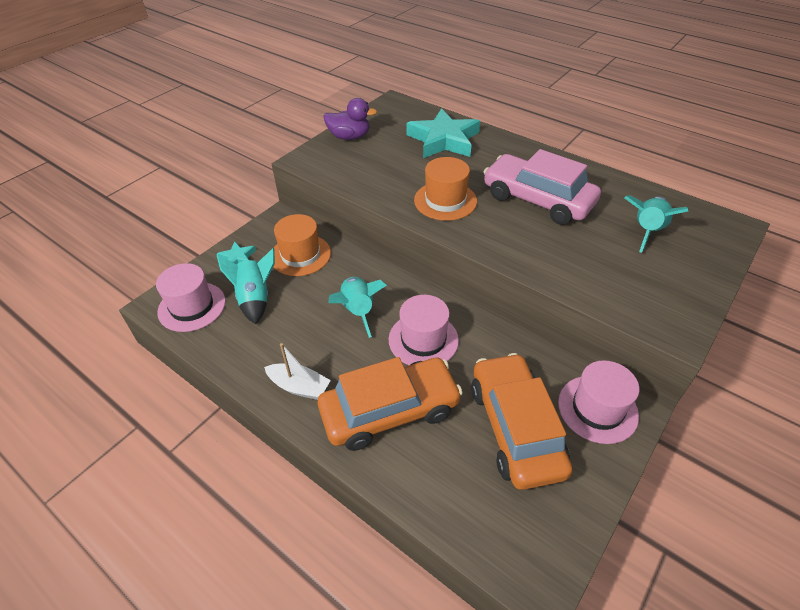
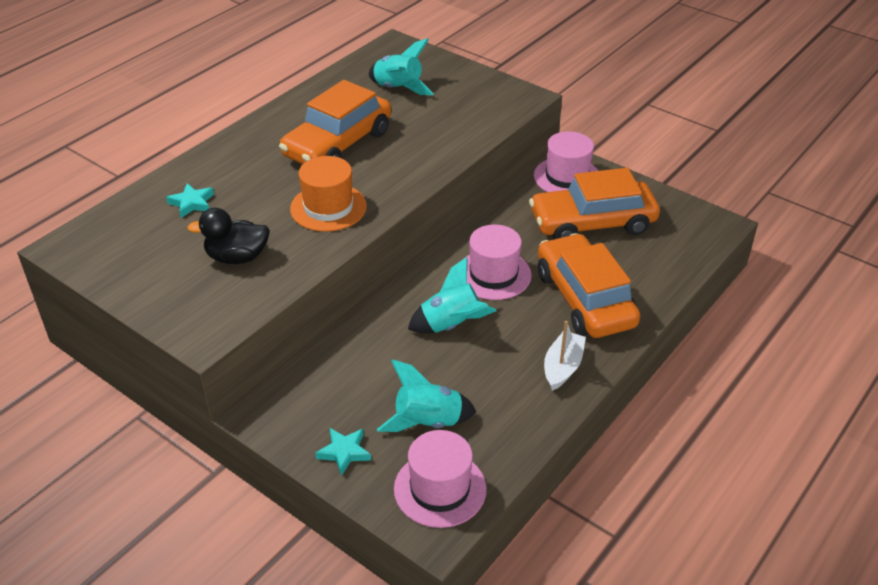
camera: 90 degrees left, 5 degrees down
(300, 255) = (346, 383): orange hat -> none
(349, 137) = (153, 291): purple duck -> none
(383, 164) = (237, 257): none -> black duck
(443, 140) = (192, 203): turquoise star -> turquoise star, size x0.46
(537, 200) = (338, 144): pink car -> orange car

